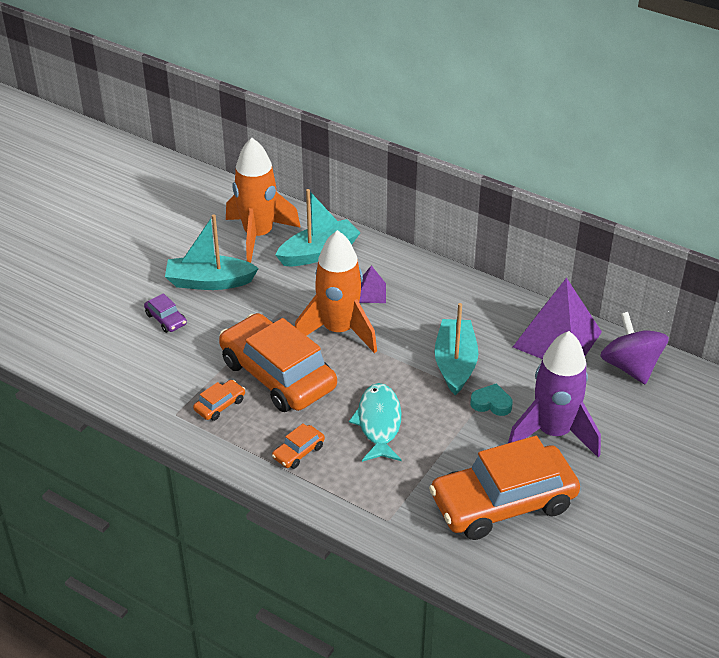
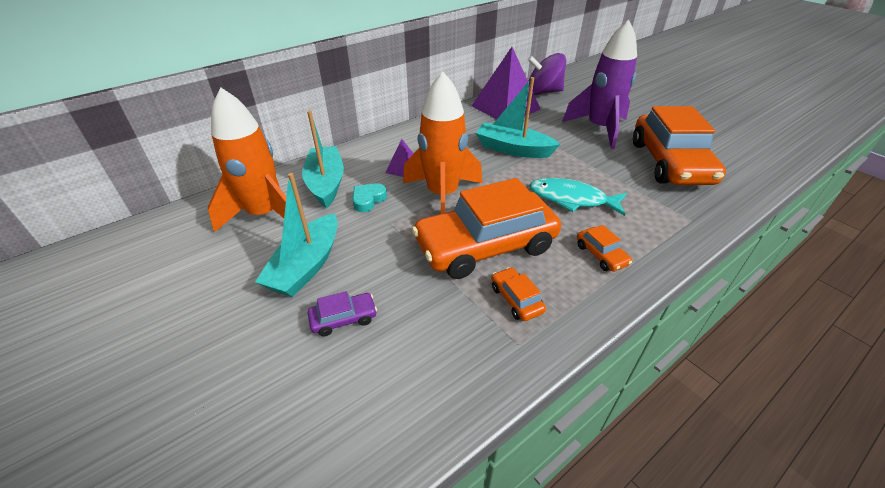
camera: 70 degrees left, 0 degrees up
(491, 403) = (563, 144): turquoise heart -> turquoise heart (368, 200)

